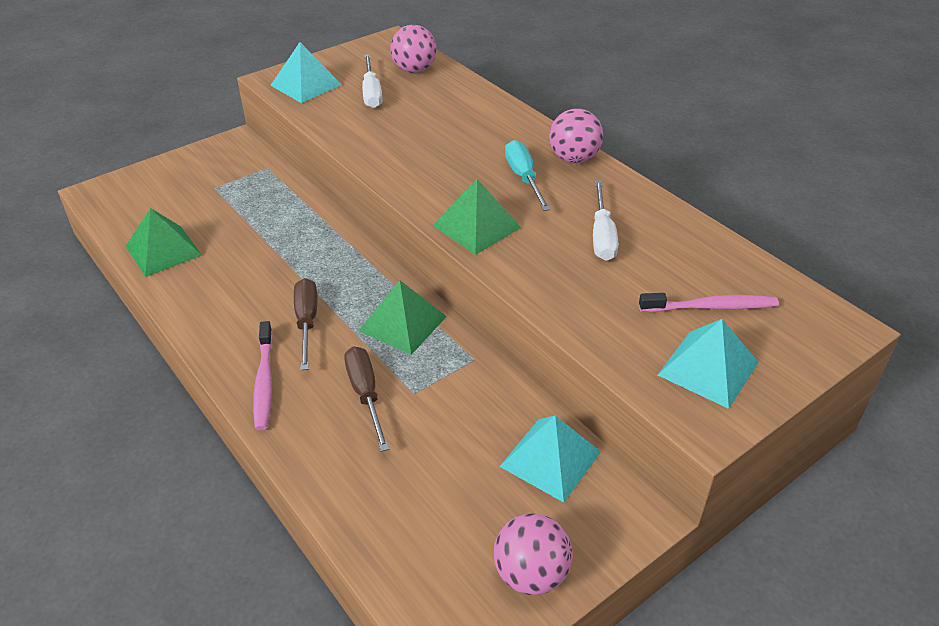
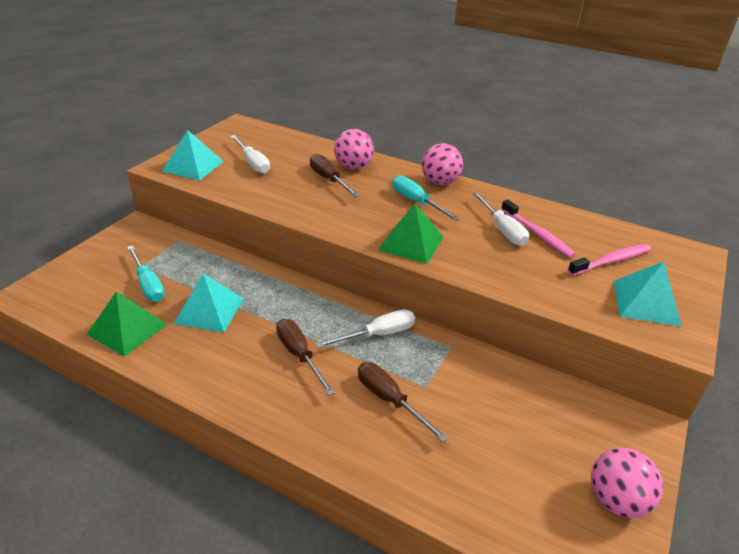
camera: 25 degrees left, 5 degrees down
(208, 209) = (148, 285): none -> turquoise screwdriver
(264, 382) = (297, 416): pink toothbrush -> pink toothbrush (537, 234)
(403, 323) = (378, 335): green pyramid -> white screwdriver
(414, 70) = (274, 142): pink ball -> pink ball (353, 167)
(442, 129) = (329, 179): none -> brown screwdriver
(550, 459) = (561, 405): turquoise pyramid -> turquoise pyramid (209, 310)

